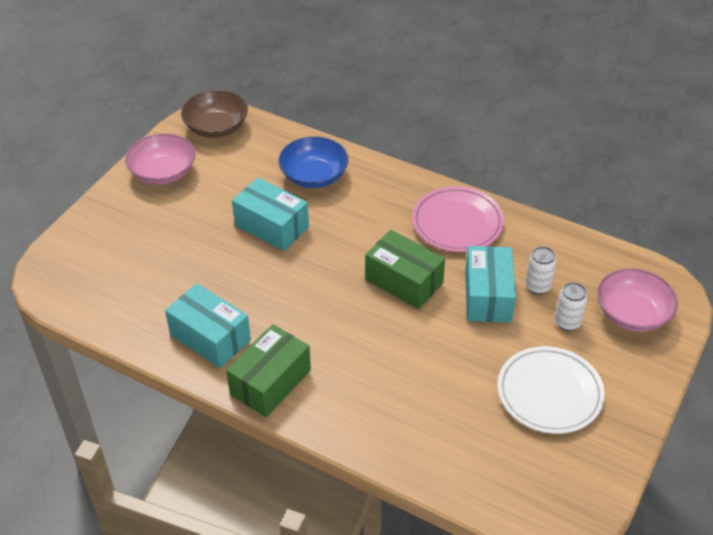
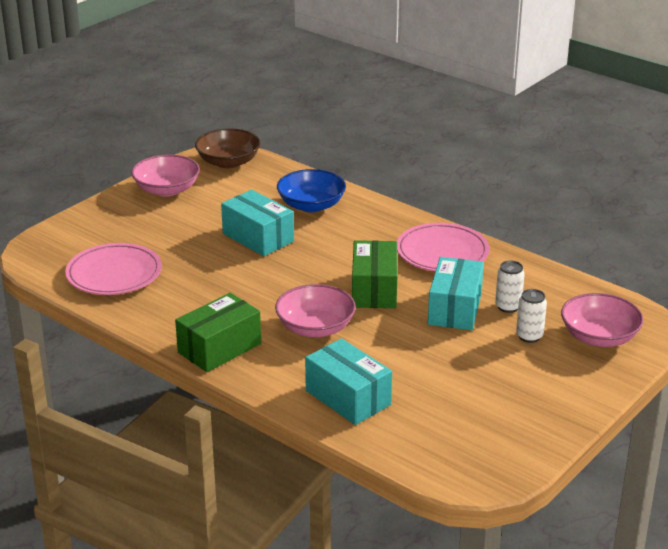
camera: 10 degrees right, 15 degrees down
(138, 296) = (114, 274): none -> pink plate
(210, 337) = (172, 310): turquoise box -> turquoise box (348, 397)
(359, 340) = (315, 327): none -> pink bowl
(404, 281) = (374, 289): green box -> green box turned 45 degrees clockwise
(549, 393) = (493, 386): white plate -> none

